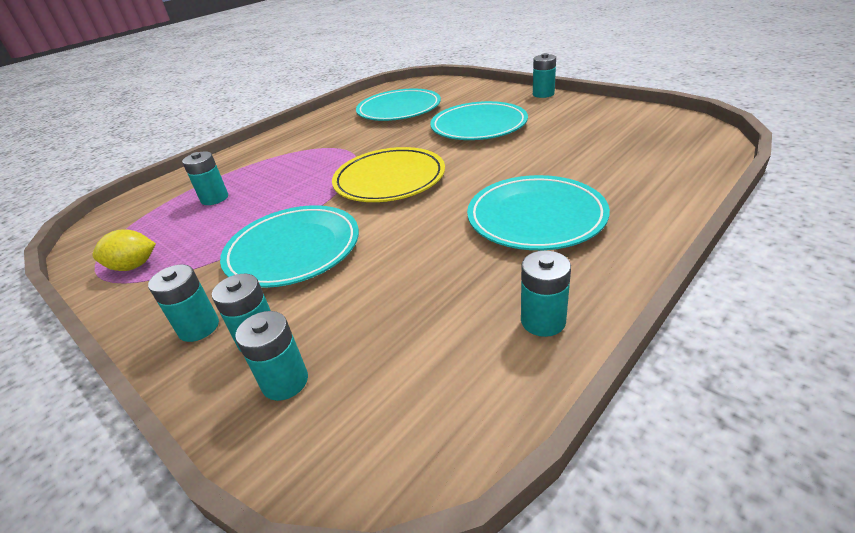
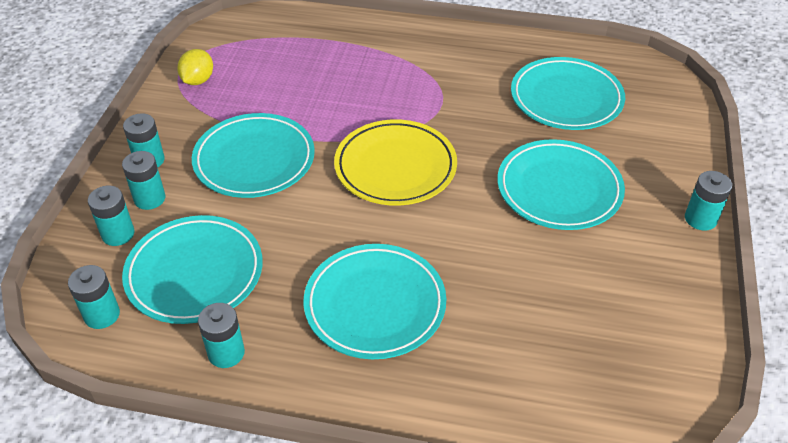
camera: 55 degrees right, 10 degrees up
(134, 266) = (198, 80): yellow lemon -> yellow lemon turned 60 degrees clockwise
(214, 198) = (307, 64): turquoise battery -> turquoise battery (102, 315)
(409, 323) = (194, 273): none -> turquoise plate

